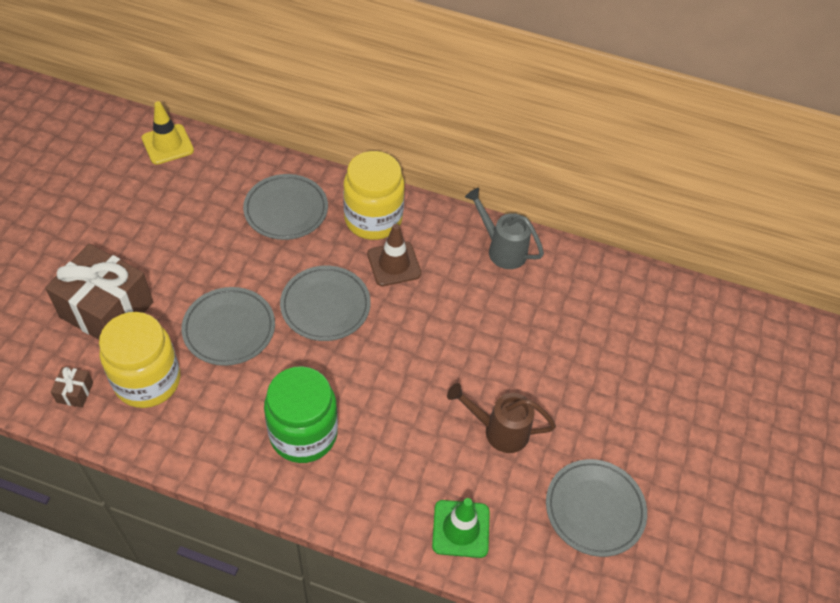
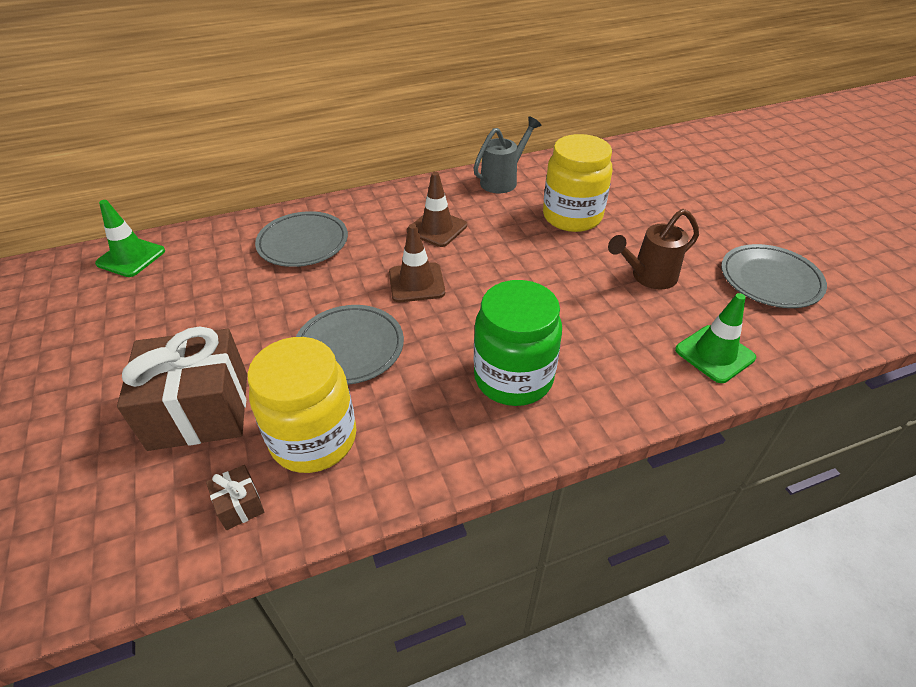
camera: 35 degrees left, 10 degrees down
(167, 144) = (131, 257): yellow traffic cone -> green traffic cone
(325, 306) = (416, 283): grey plate -> brown traffic cone
(373, 219) = (385, 212): yellow jar -> yellow jar (572, 217)
(502, 249) = (503, 180): grey watering can -> grey watering can turned 135 degrees clockwise

